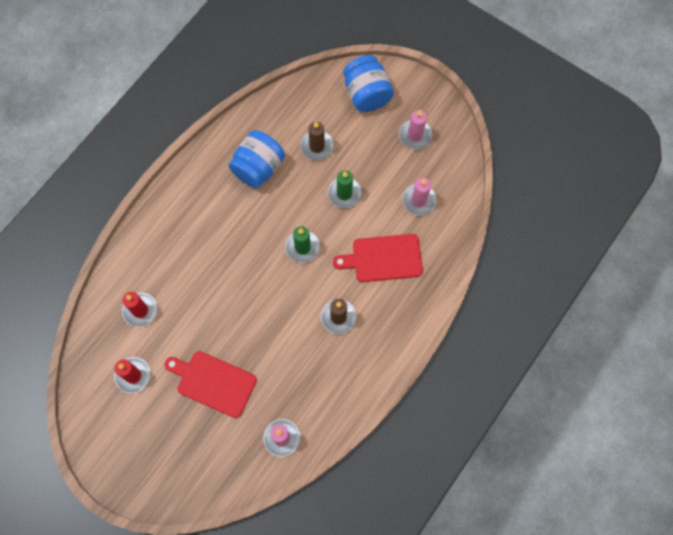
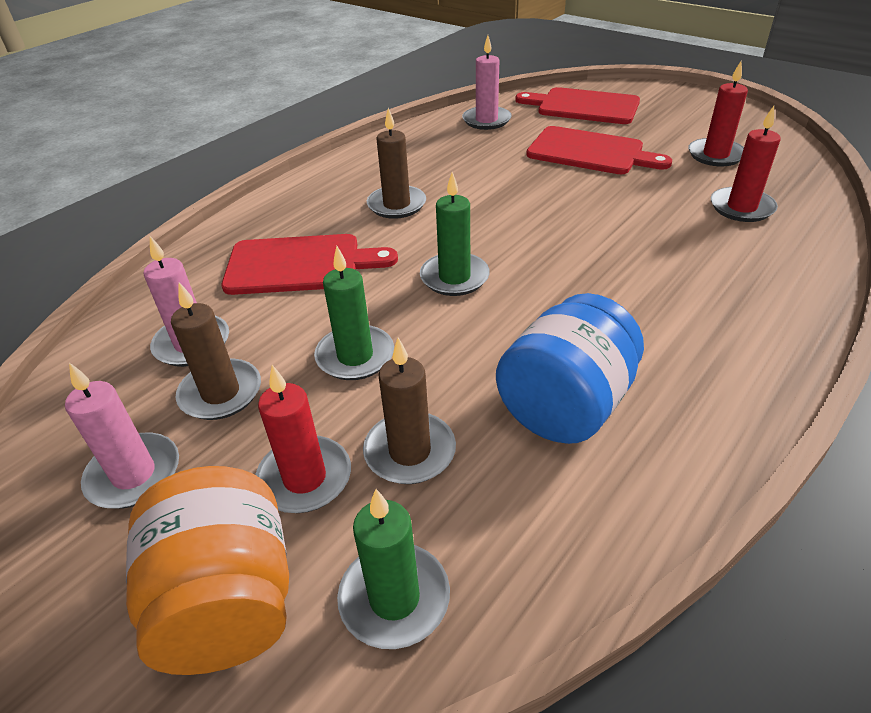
camera: 175 degrees left, 30 degrees down
(205, 461) = (584, 106): none -> red cutting board
(317, 96) = (394, 598): none -> green candle
(353, 135) = (305, 478): none -> red candle
(367, 94) = (228, 601): blue jar -> orange jar
(396, 172) = (221, 393): none -> brown candle

